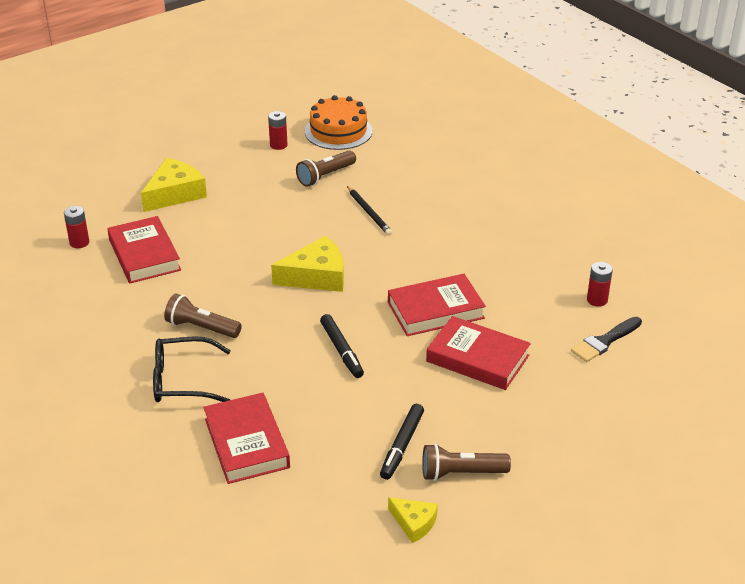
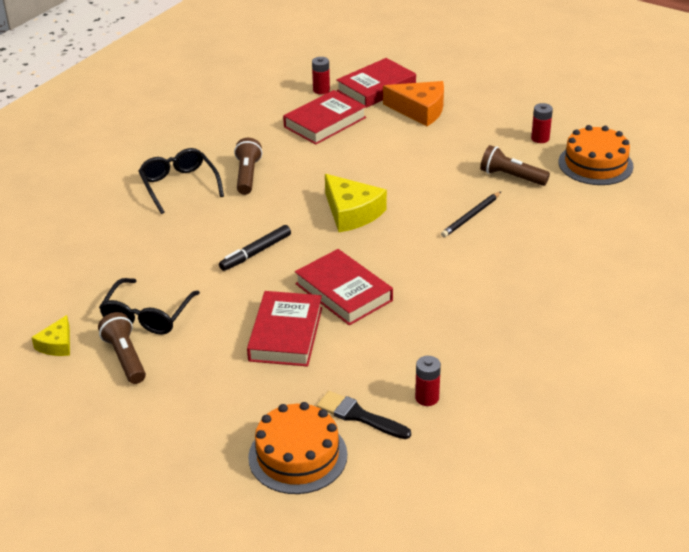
camera: 70 degrees right, 0 degrees up
(175, 193) = (420, 110): yellow cheese -> orange cheese
(246, 443) = (120, 236): red book -> red book (376, 88)
(402, 446) = (147, 316): black marker -> black glasses
(641, 387) = (297, 456): none -> orange cake

